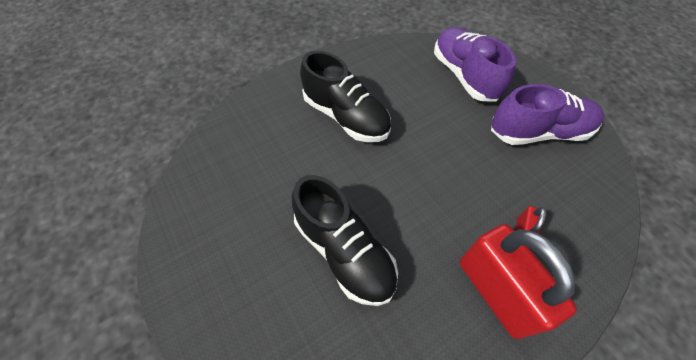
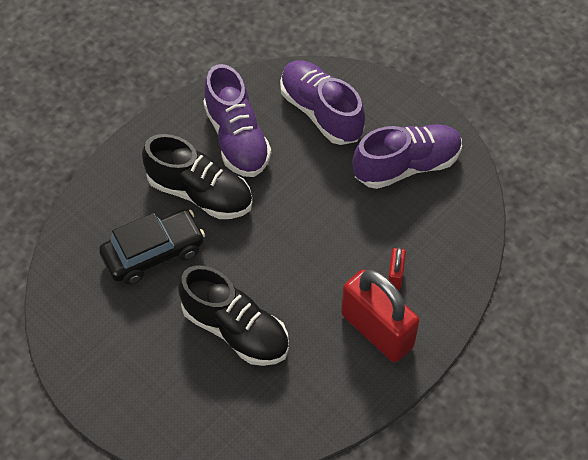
camera: 15 degrees left, 0 degrees up
(289, 157) = (153, 253): none -> black car
(388, 81) = (237, 138): none -> purple shoe

